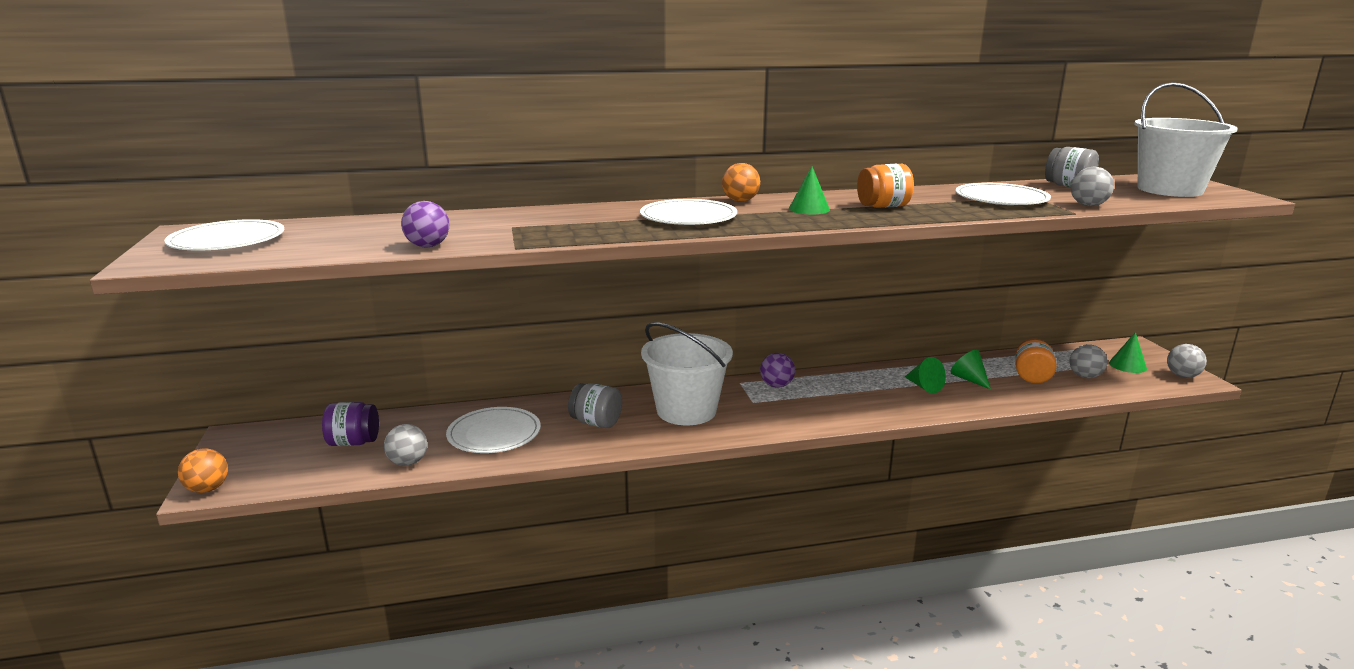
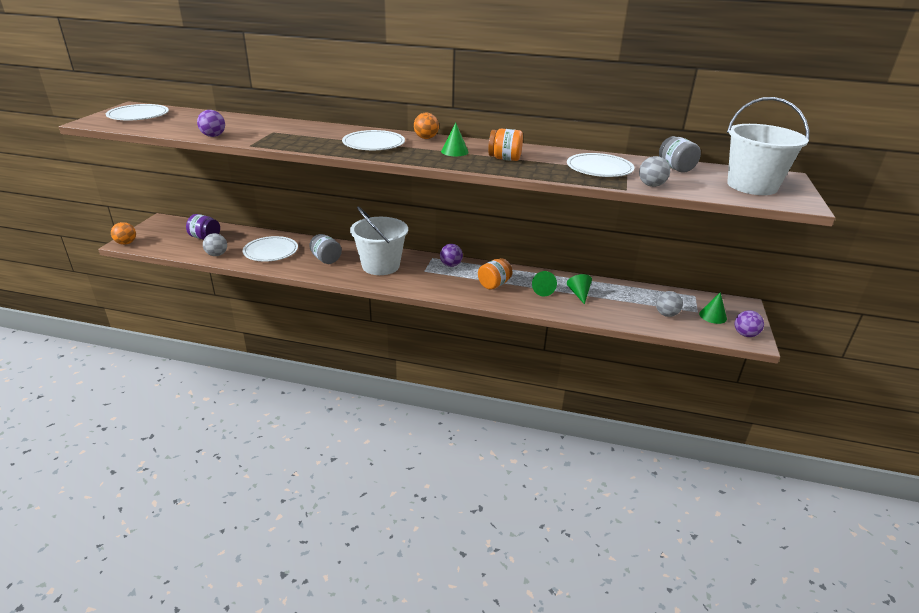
camera: 25 degrees right, 10 degrees up
(1032, 376) = (626, 304): orange jar -> orange jar (494, 284)
(1182, 376) = (745, 334): grey ball -> purple ball

